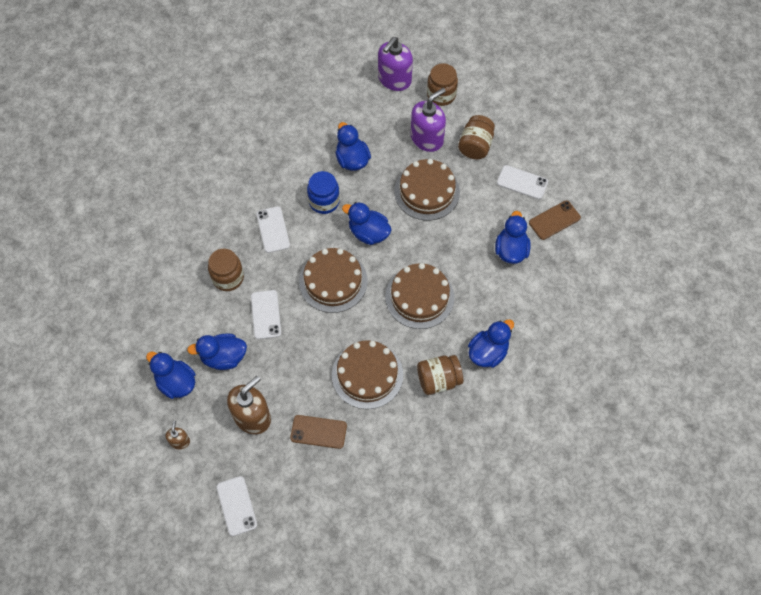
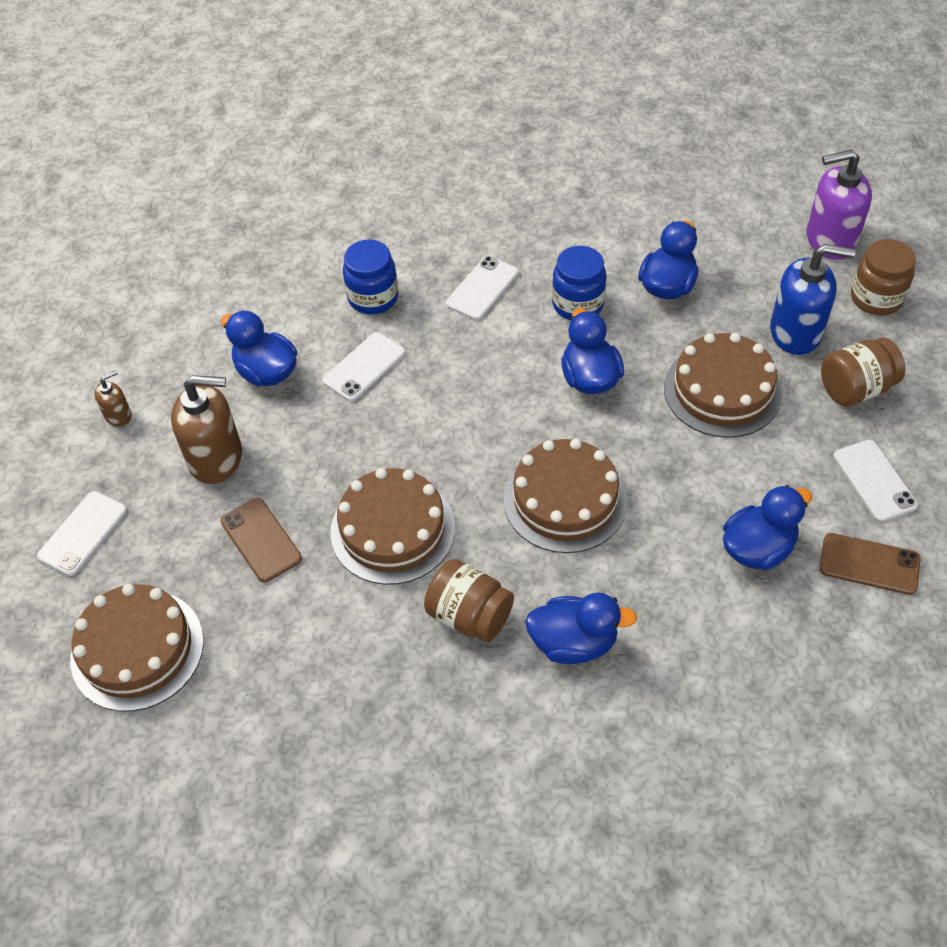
camera: 50 degrees right, 10 degrees down
(176, 383) = (190, 355): blue duck -> none
(228, 278) = (373, 298): brown jar -> blue jar
(333, 281) = (482, 395): brown cake -> brown cake (137, 649)
(427, 138) = (796, 332): purple soap dispenser -> blue soap dispenser

